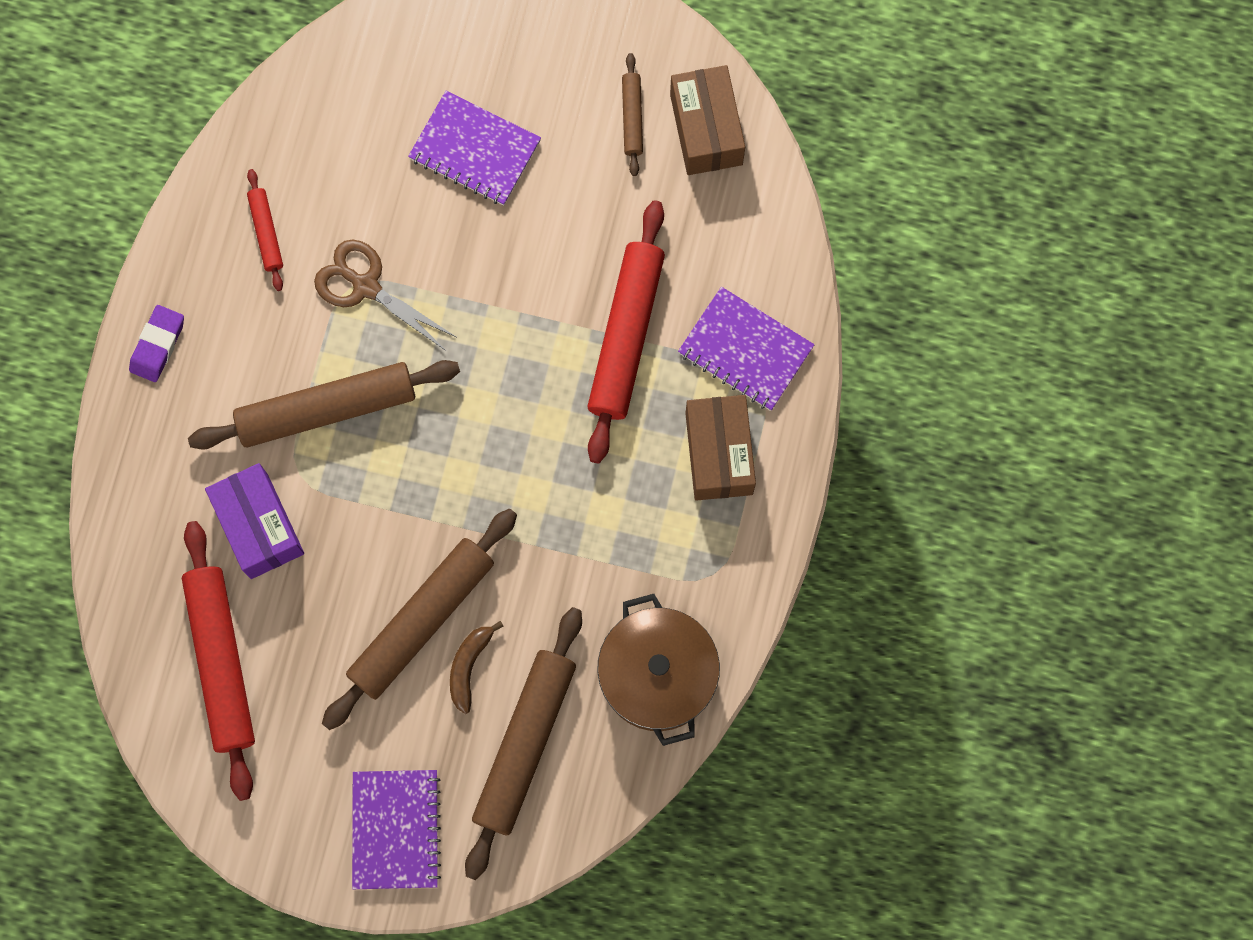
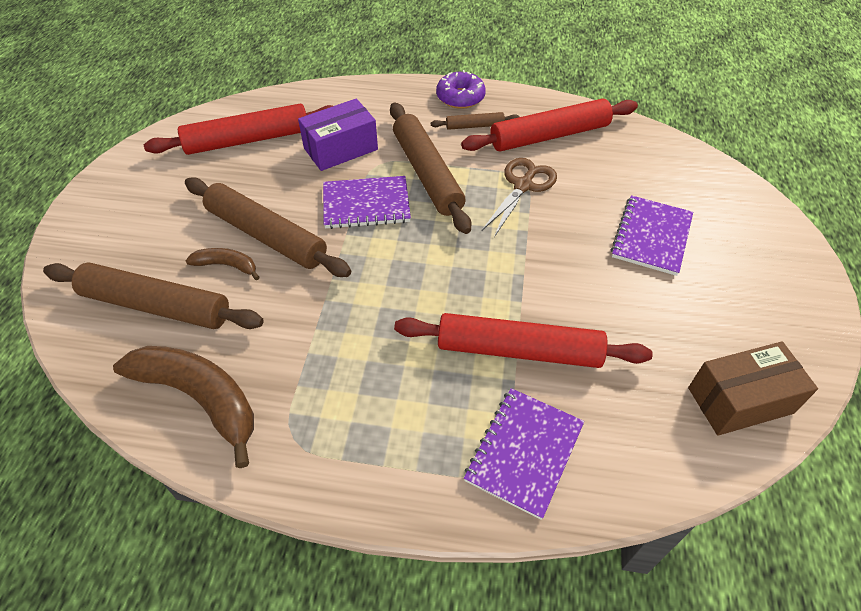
camera: 85 degrees right, 25 degrees down
(158, 345) = (460, 97): purple eraser -> purple donut
(266, 232) = (549, 136): red rolling pin -> red rolling pin, size x2.09
(396, 829) = (107, 233): purple notebook -> purple notebook (366, 204)
(632, 117) = (725, 339): brown rolling pin -> brown rolling pin (474, 126)
(657, 675) = (200, 398): brown pot -> brown banana
(719, 453) = (415, 435): brown box -> none

